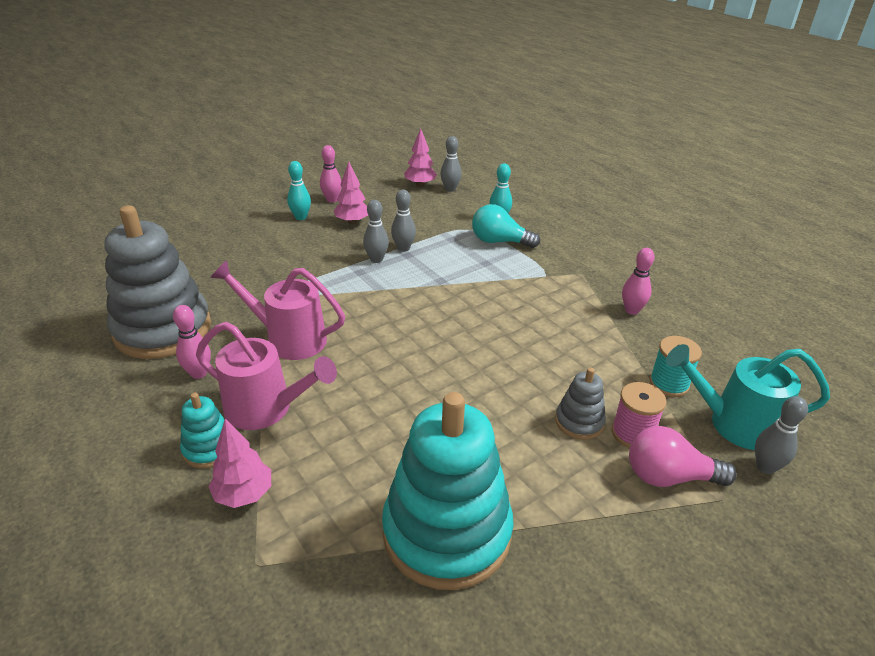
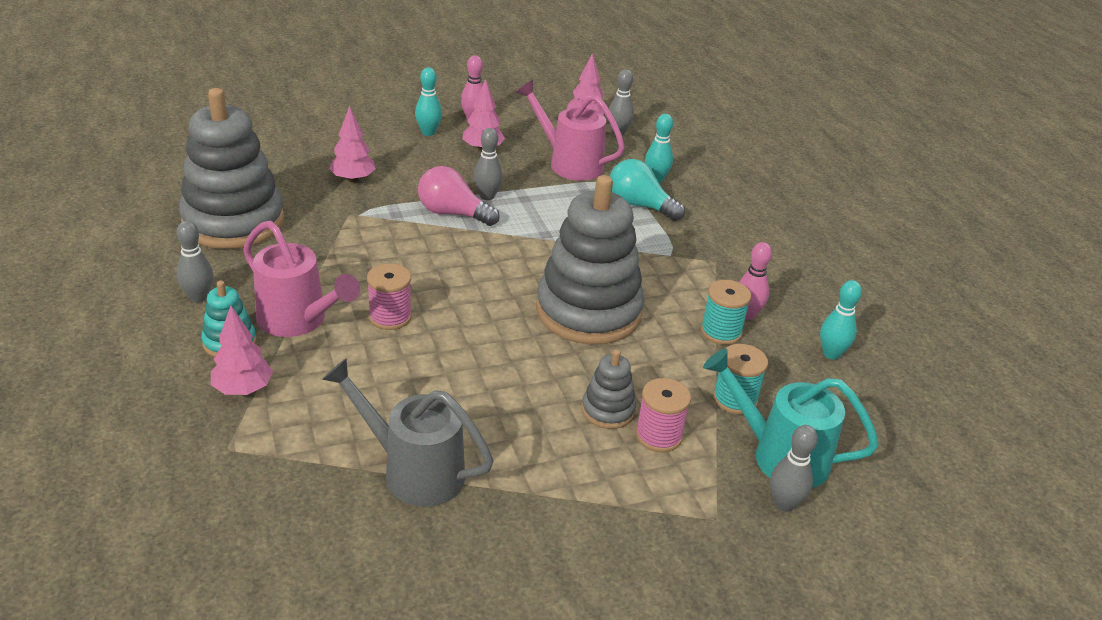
camera: 15 degrees right, 0 degrees up
(198, 373) = (249, 272): pink bowling pin -> none
(255, 268) = (353, 179): none -> pink tree
(288, 339) = (351, 258): pink watering can -> pink watering can (568, 163)
(349, 384) = (390, 317): none -> pink spool
(403, 248) = (524, 190): grey bowling pin -> grey bowling pin (198, 297)
(446, 532) = (412, 470): turquoise stacking toy -> grey watering can
(512, 337) = (588, 311): none -> grey stacking toy
(622, 329) = (721, 332): none -> turquoise spool
(669, 477) = (669, 484): pink light bulb -> pink light bulb (453, 213)
(711, 327) = (831, 354): none -> turquoise bowling pin

